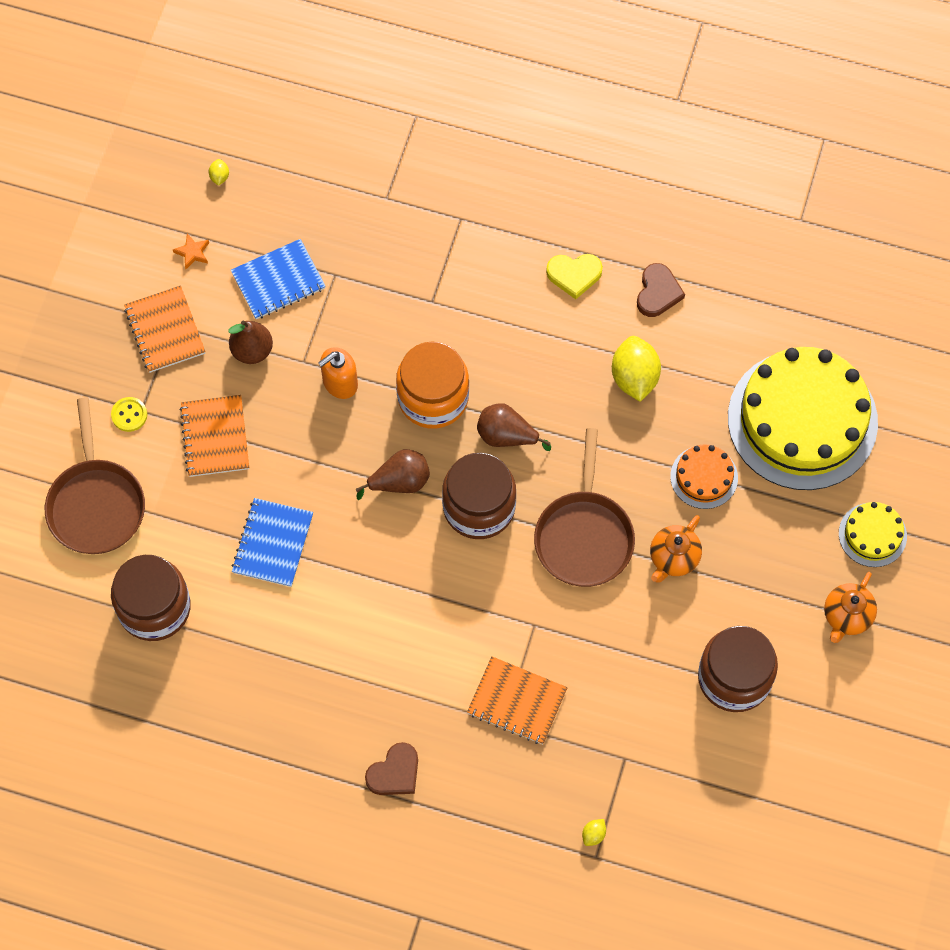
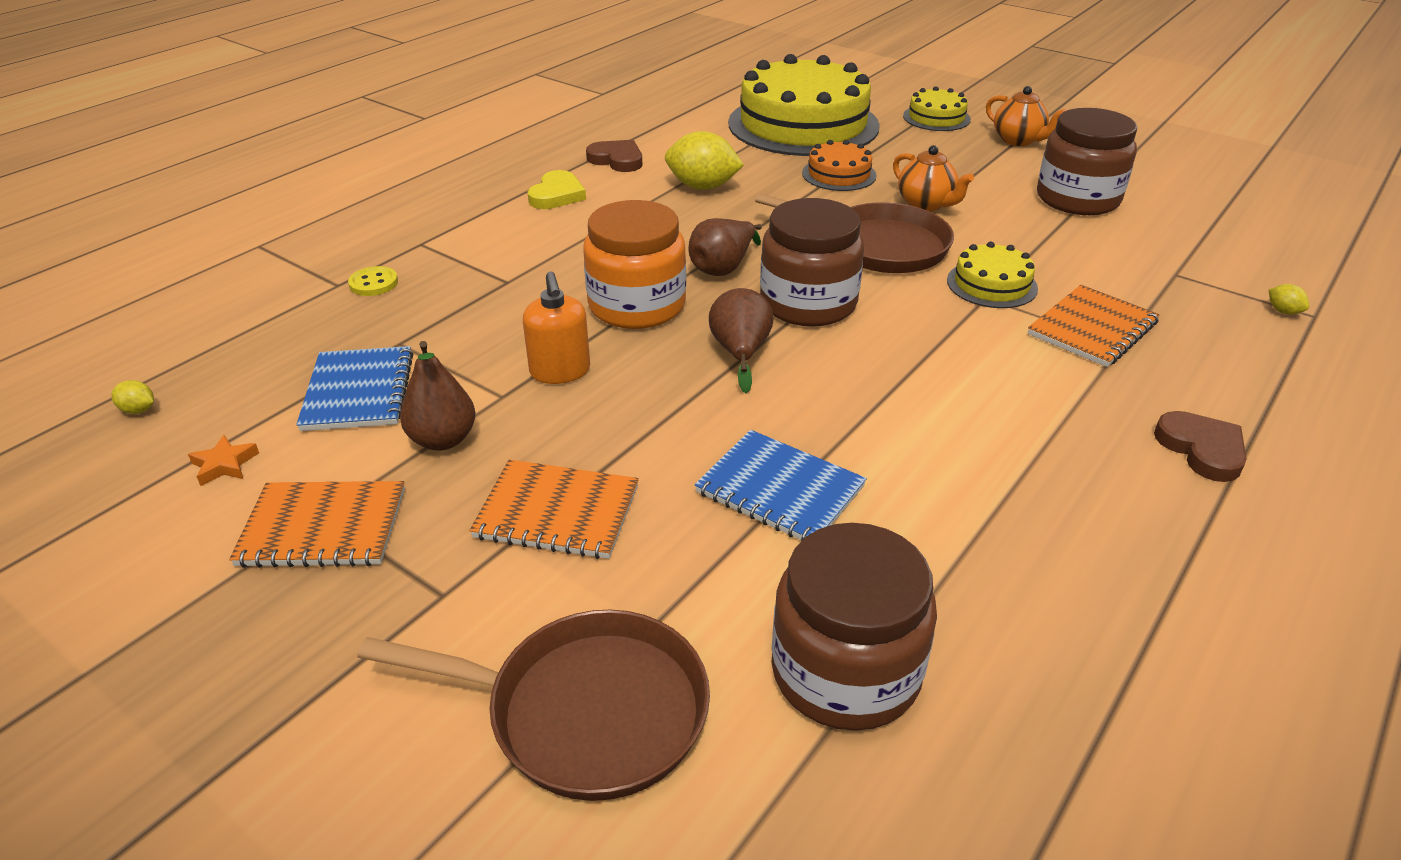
camera: 70 degrees left, 30 degrees down
(129, 415) = (438, 613): yellow button -> yellow button (373, 283)
(555, 627) = (991, 284): none -> yellow cake

